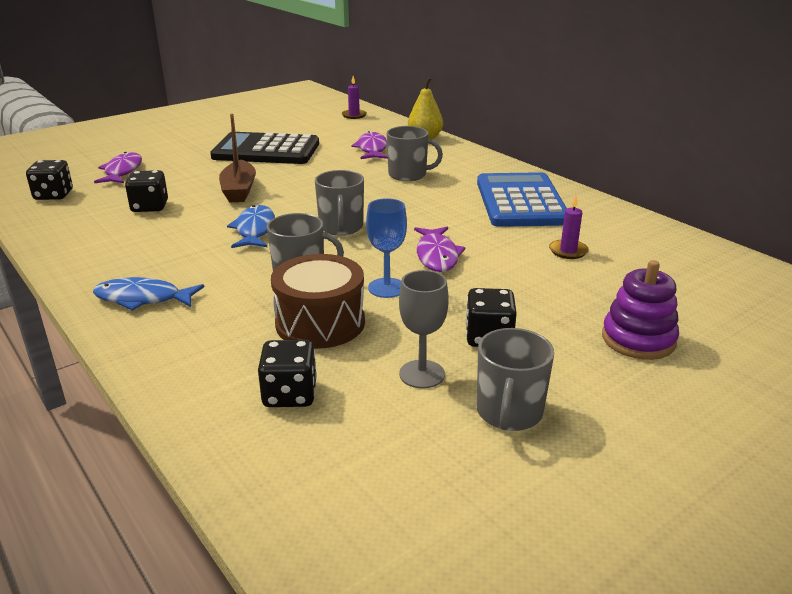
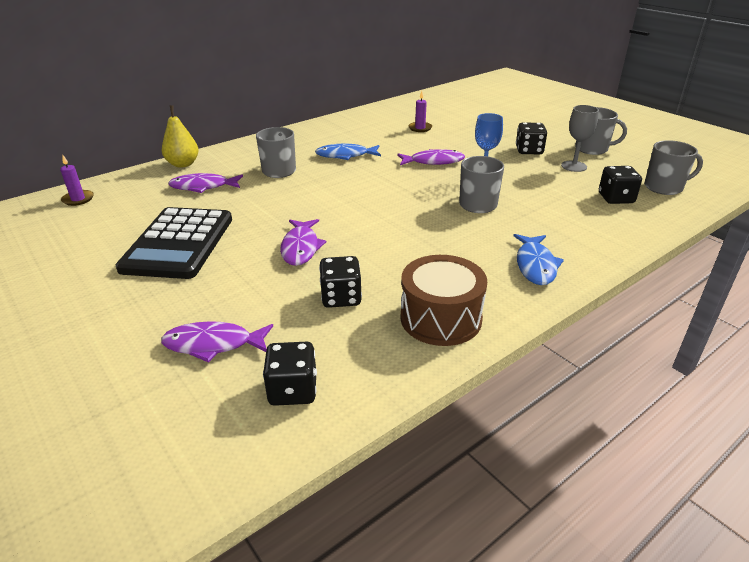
camera: 90 degrees left, 5 degrees up
(239, 190) = (301, 247): brown boat -> purple fish
(255, 230) = (397, 230): blue fish -> blue fish (345, 155)
(320, 323) = (536, 194): brown drum -> brown drum (441, 318)
(341, 227) = (390, 194): grey mug -> grey mug (664, 187)
(520, 201) = (343, 136): blue calculator -> none
(638, 339) = (514, 121): purple stacking toy -> none

